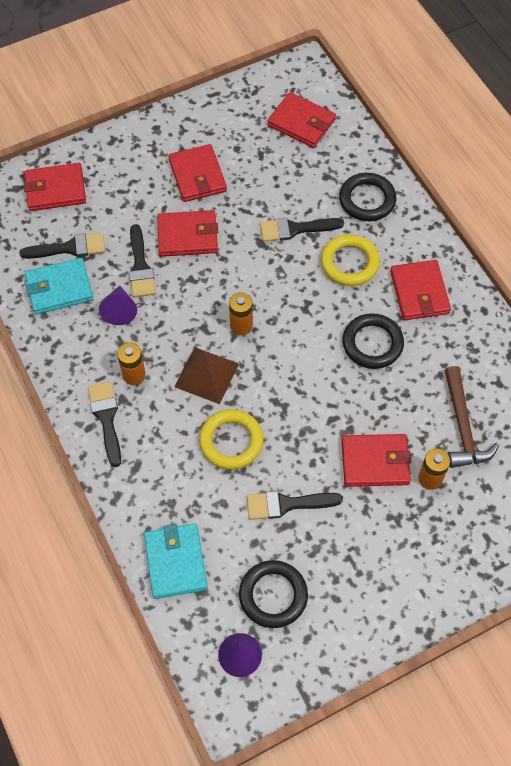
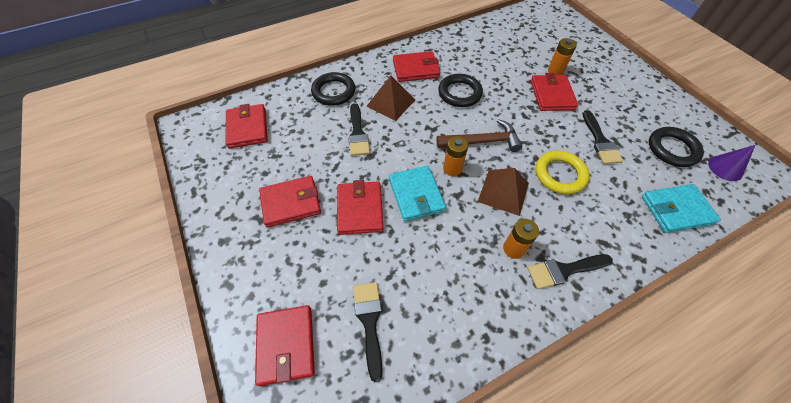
camera: 90 degrees left, 5 degrees down
(59, 288) = (422, 328): turquoise wallet -> turquoise wallet (416, 195)
(119, 310) = (445, 265): purple cone -> none
(140, 266) = (393, 248): black brush -> none
(301, 123) = (247, 128): red wallet -> red wallet turned 45 degrees counterclockwise
(349, 263) = (391, 103): yellow ring -> brown pyramid
(462, 426) = (514, 55): brown hammer -> brown hammer (482, 141)

